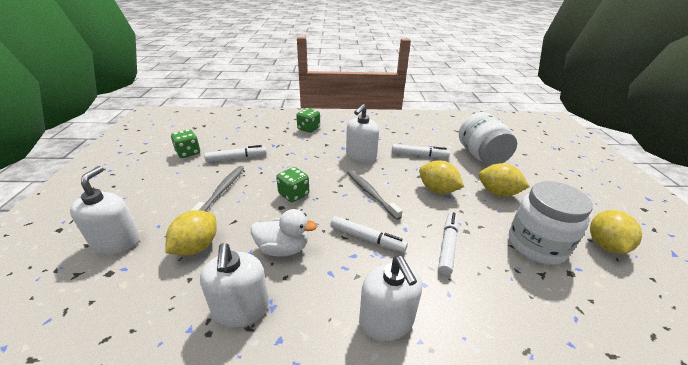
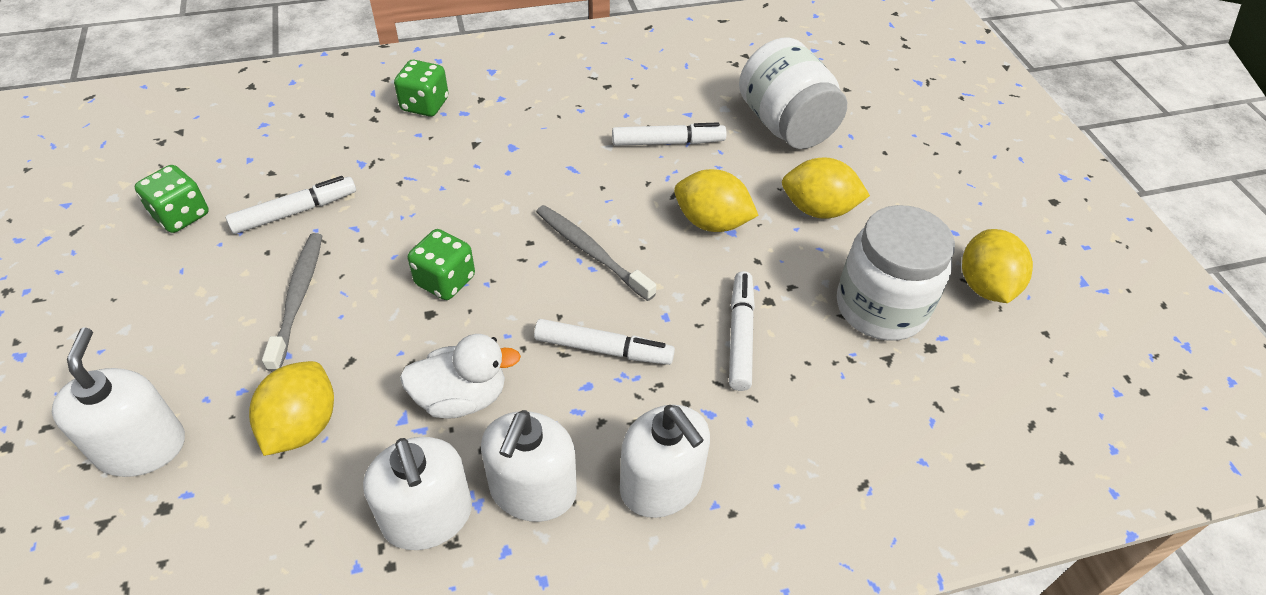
camera: 15 degrees left, 15 degrees up
(361, 156) = (553, 163): white soap dispenser -> white soap dispenser (533, 490)

